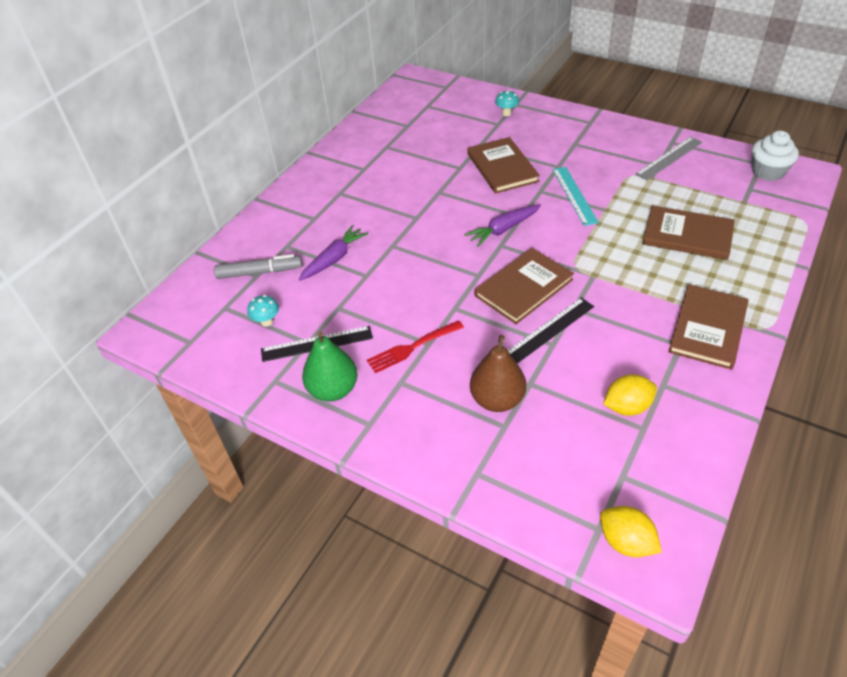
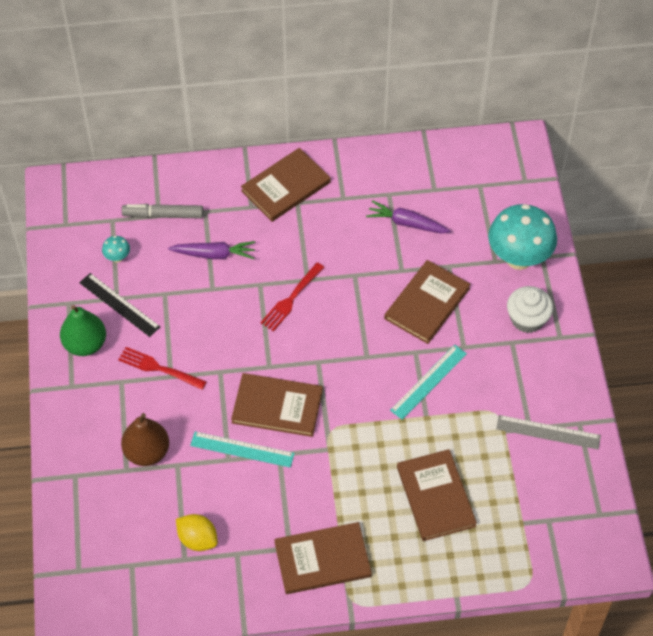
camera: 50 degrees right, 10 degrees up
(260, 272) = (163, 215): grey marker -> grey marker turned 135 degrees clockwise
(318, 192) = (286, 186): none -> brown book
(425, 233) = (291, 298): none -> red fork
(503, 229) = (339, 352): purple carrot -> purple carrot (407, 223)
(506, 113) = (518, 258): turquoise mushroom -> turquoise mushroom, size x2.42
(550, 330) = (242, 449): black ruler -> turquoise ruler
(626, 542) = (78, 591): yellow lemon -> none
(768, 171) = (589, 525): white cupcake -> white cupcake (527, 319)

